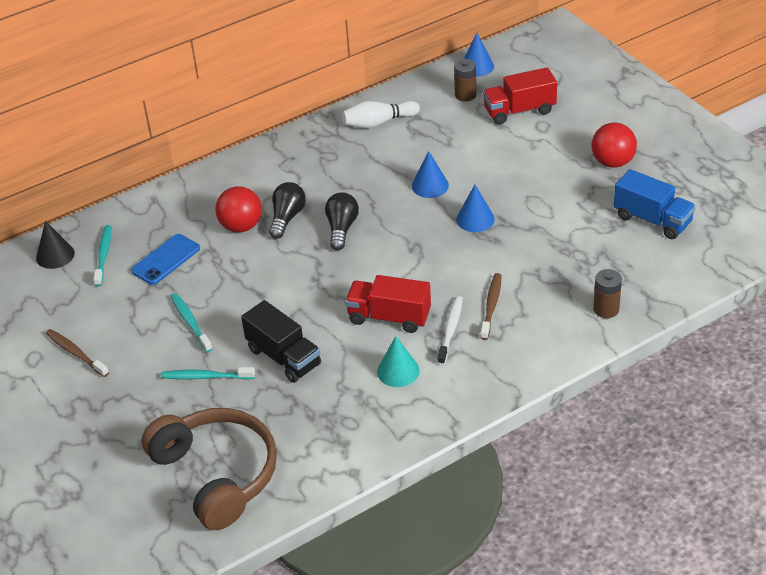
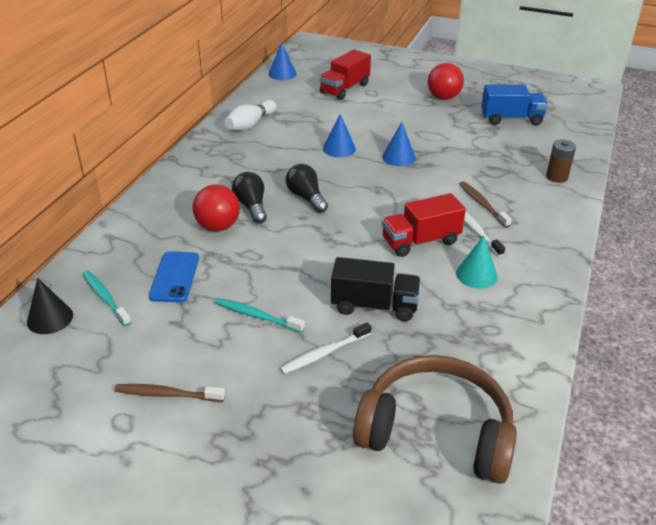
camera: 40 degrees left, 5 degrees down
(206, 377) = (324, 353): turquoise toothbrush -> white toothbrush
(465, 95) = (295, 91): brown battery -> none

